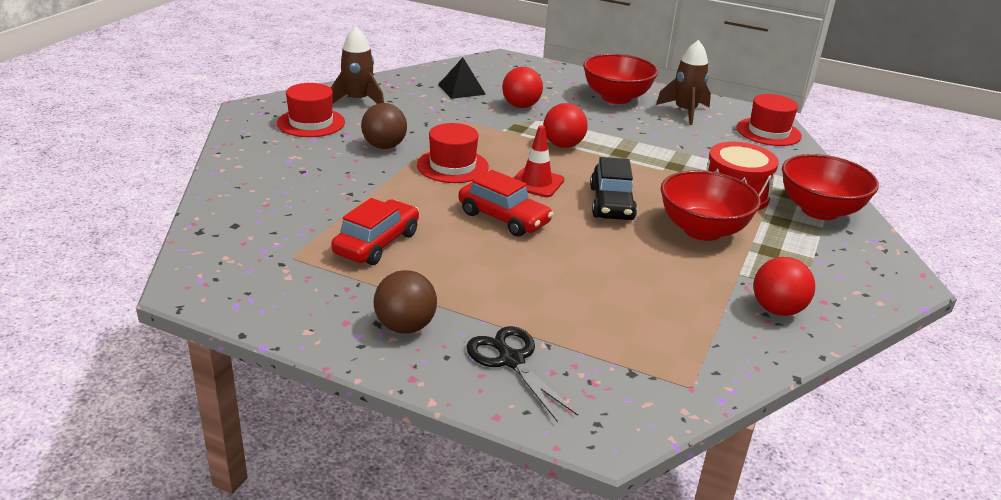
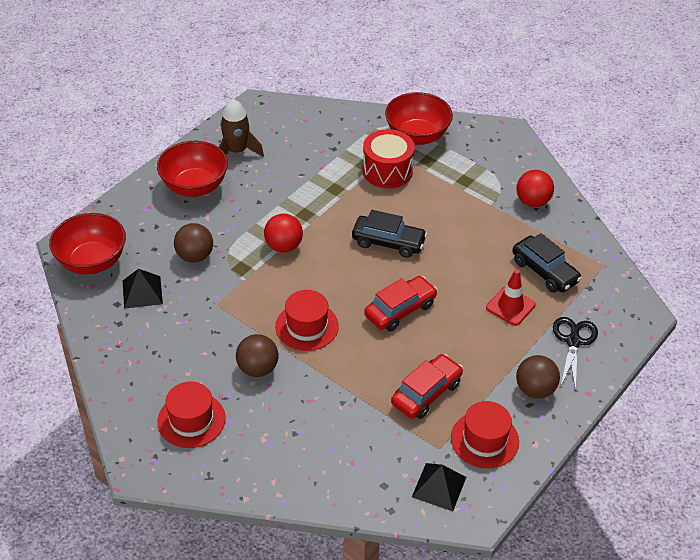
camera: 75 degrees left, 15 degrees up
(233, 260) = (439, 486): none -> black pyramid
(358, 101) = (147, 377): brown rocket -> none
(376, 243) = (426, 393): red car -> red car turned 90 degrees clockwise
(511, 360) = (573, 341): black scissors -> black scissors turned 120 degrees clockwise
(521, 106) = (195, 256): red ball -> brown ball
(536, 183) = (347, 278): red traffic cone -> red traffic cone (510, 306)
(639, 327) = (545, 271): none -> black car
(702, 230) = (434, 205): red bowl -> red bowl (92, 261)
(768, 132) = (288, 115): red hat -> red hat (484, 440)

